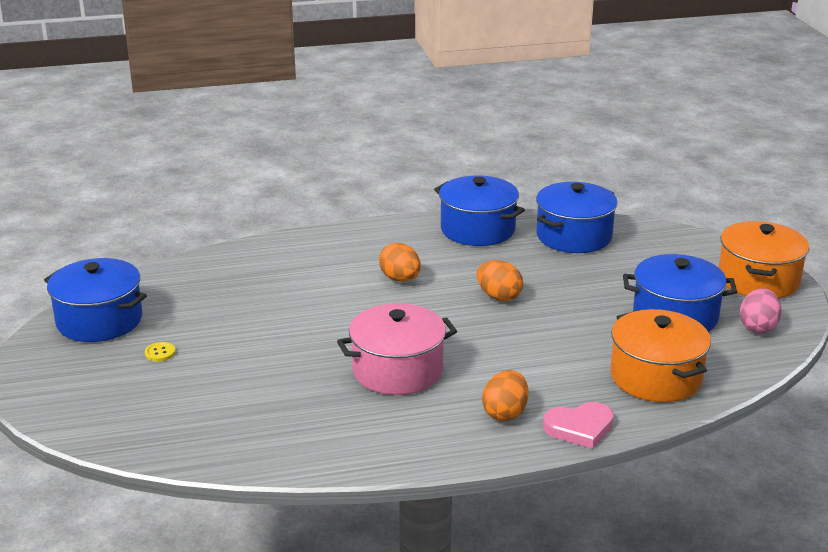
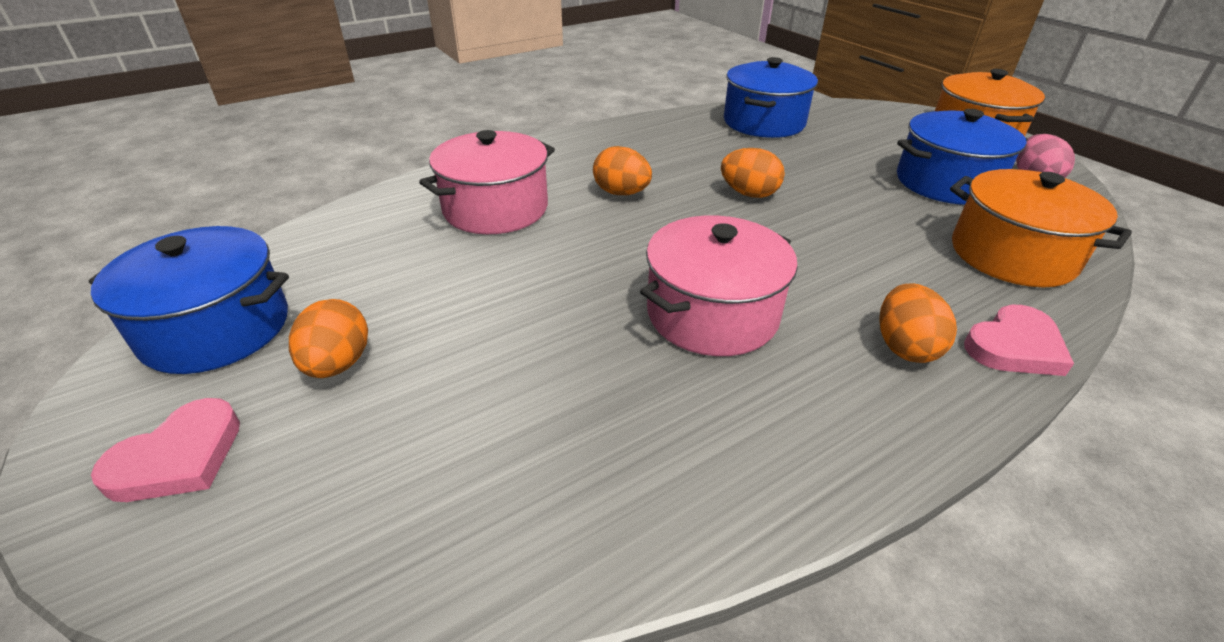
camera: 20 degrees left, 10 degrees up
(70, 379) = (178, 457): none -> pink heart
(160, 353) = (338, 364): yellow button -> orange egg
(300, 275) = (495, 208): none -> pink pot
(477, 229) = (663, 130): blue pot -> none

